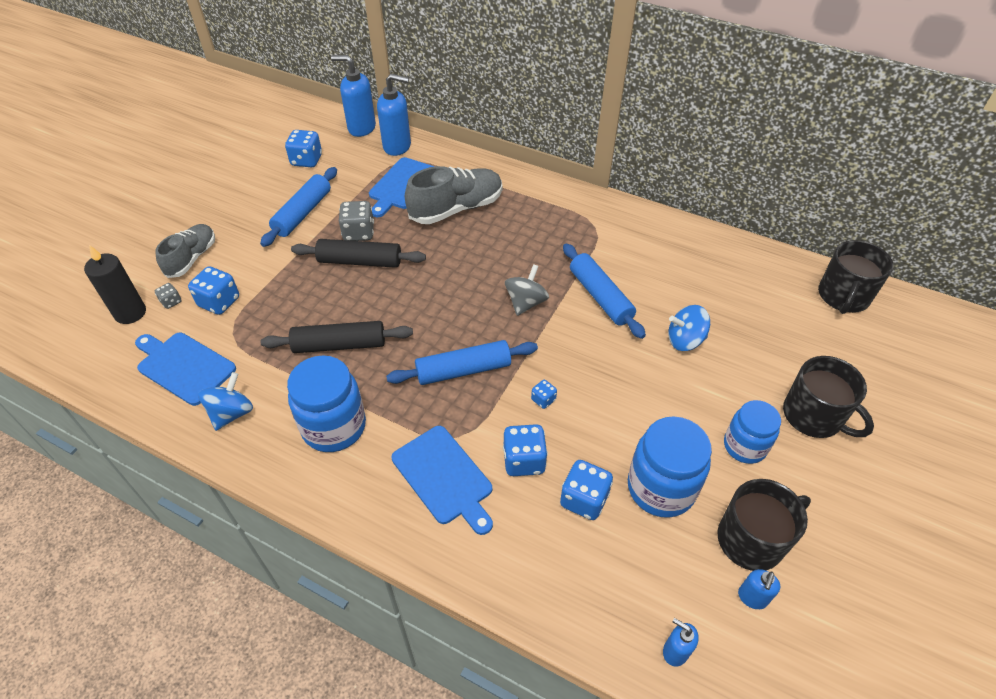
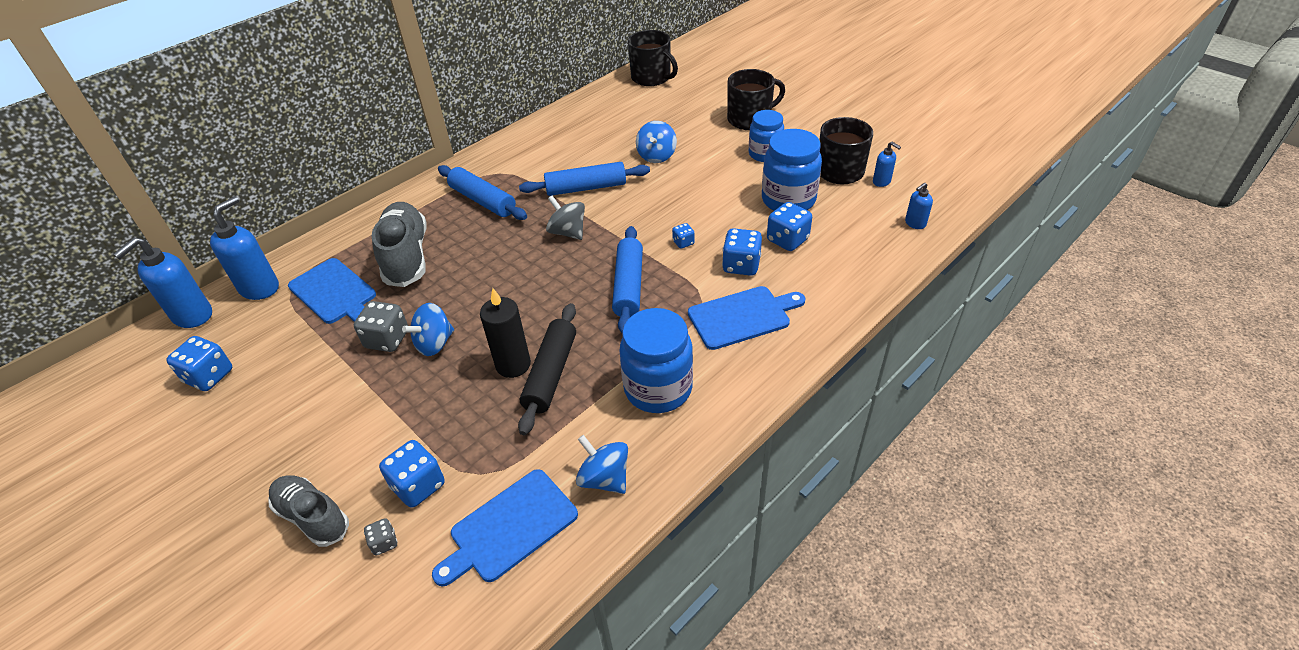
camera: 70 degrees left, 5 degrees down
(130, 313) = (376, 596): black candle -> black candle (513, 365)
(302, 213) = (312, 389): blue rolling pin -> blue rolling pin (483, 201)
(360, 261) = (434, 343): black rolling pin -> blue spinning top

